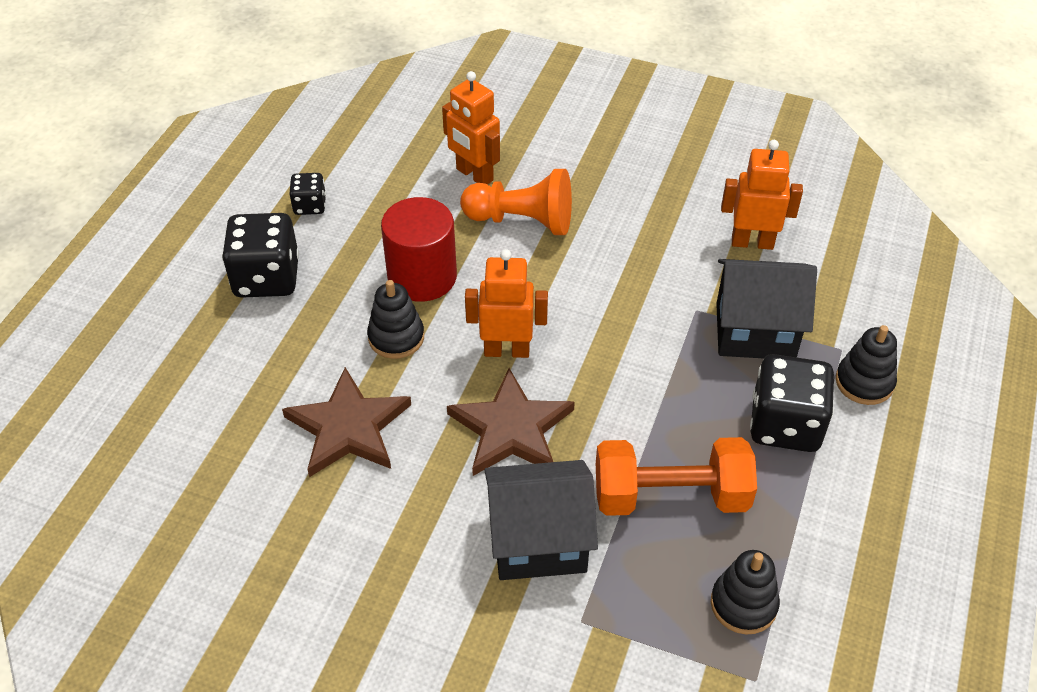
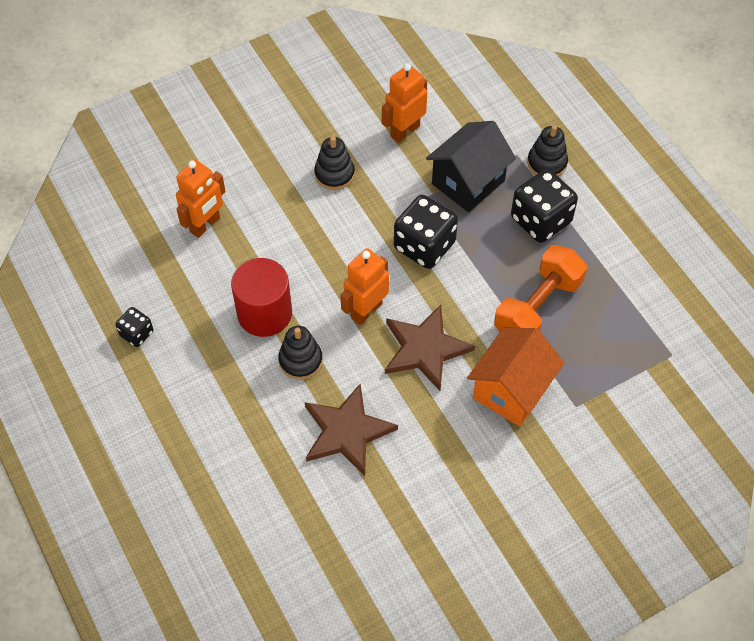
camera: 50 degrees left, 10 degrees up
(266, 278) = (178, 399): black dice -> black dice (424, 246)
(474, 175) = (205, 225): orange robot -> orange robot turned 45 degrees counterclockwise
(522, 221) = (271, 228): orange pawn -> none
(538, 541) = (511, 390): black house -> orange house
(743, 604) = (628, 326): black stacking toy -> black stacking toy (334, 174)

